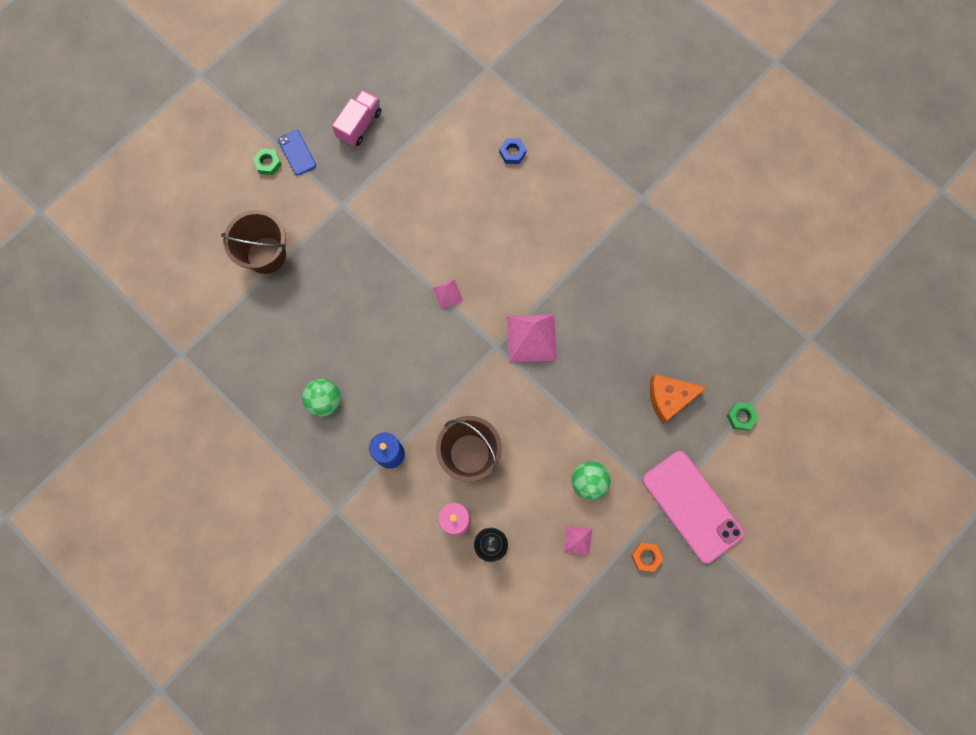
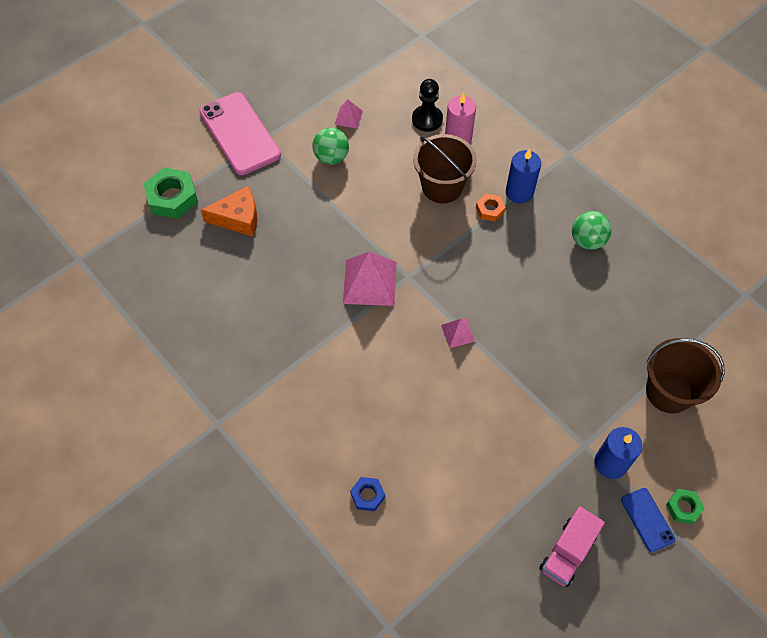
camera: 175 degrees left, 15 degrees down
(321, 192) = (610, 463): none -> blue candle
(646, 557) = (290, 102): orange nut -> orange nut (490, 210)
(740, 417) = (172, 197): green nut -> green nut, size x1.84

